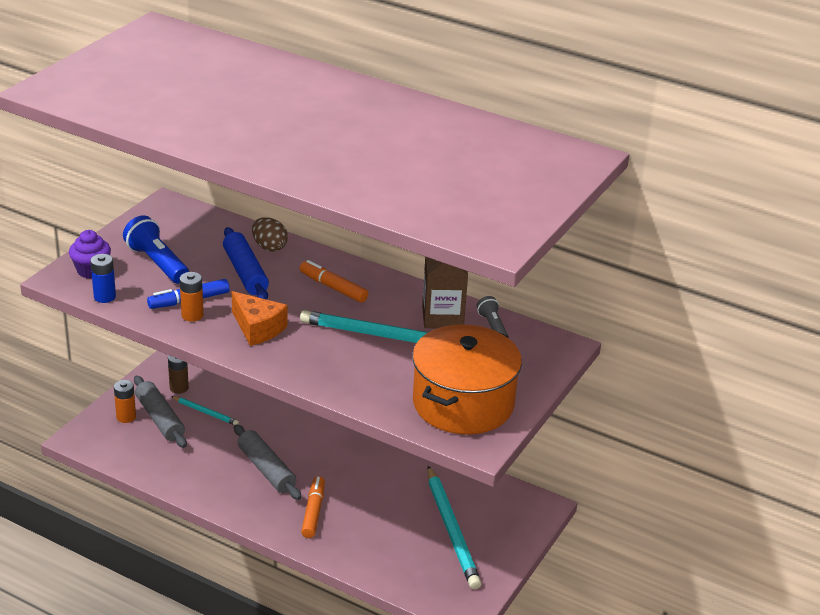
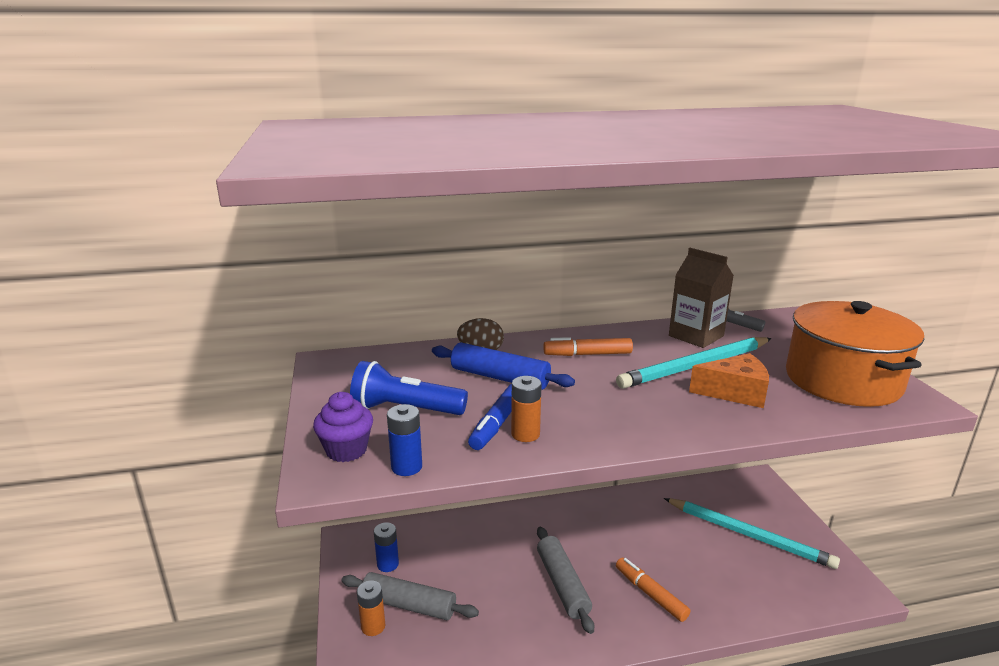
camera: 40 degrees left, 10 degrees down
(179, 388) = (388, 564): brown battery -> blue battery
(205, 412) = (441, 570): turquoise pencil -> none
(258, 328) = (600, 413): orange cheese -> orange cheese (734, 392)
(266, 469) = (562, 584): grey rolling pin -> grey rolling pin turned 60 degrees clockwise

